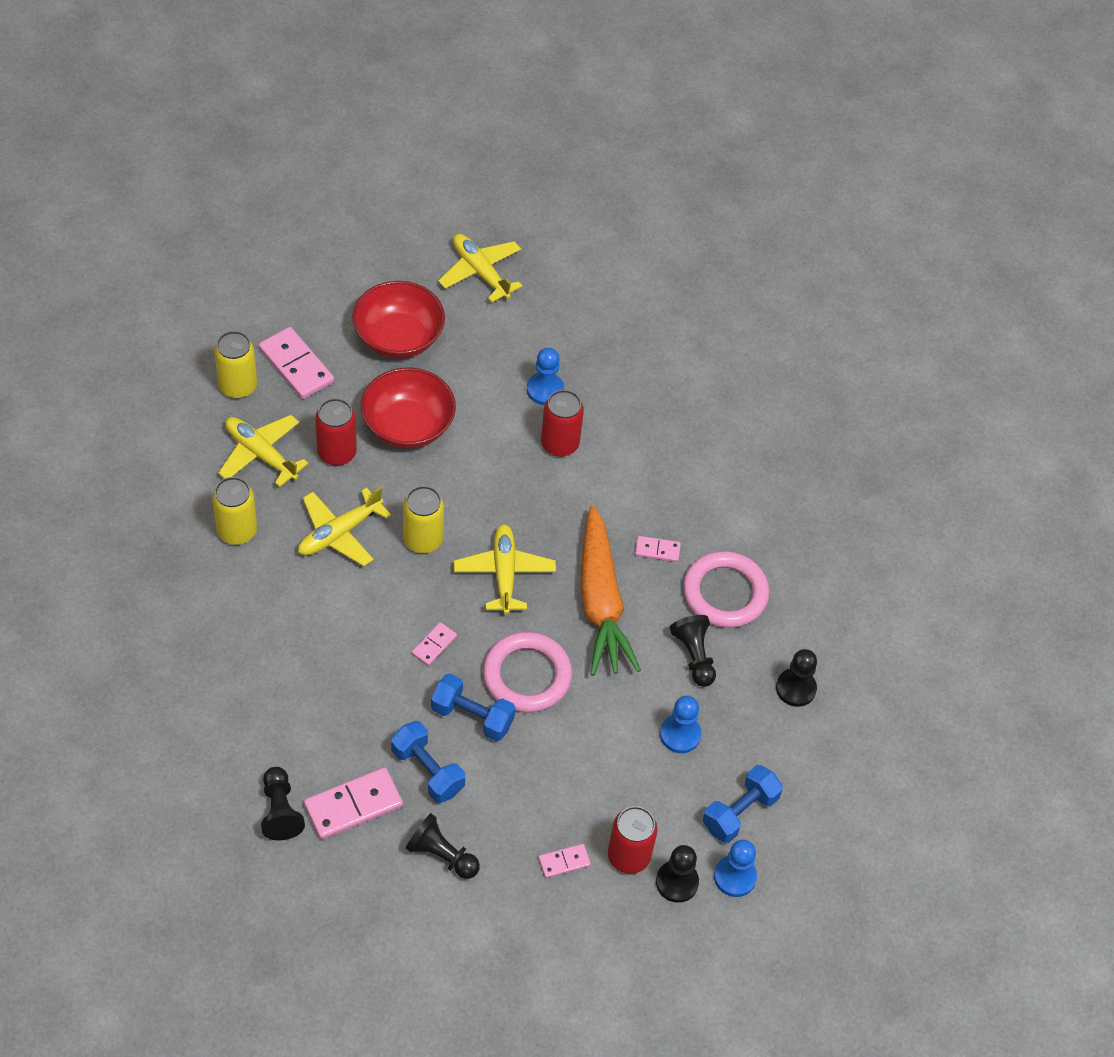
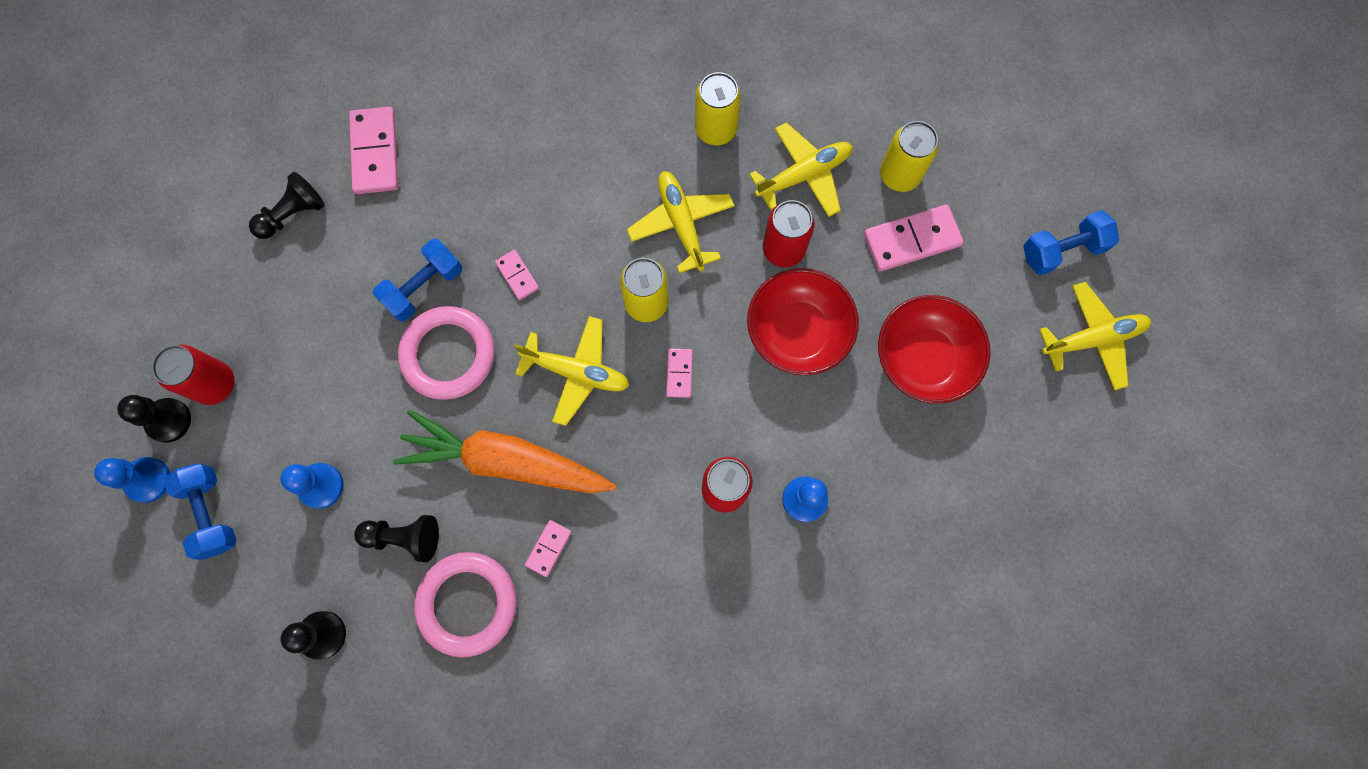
camera: 115 degrees right, 20 degrees up
(280, 811) = (396, 90): black pawn -> none
(427, 770) = (383, 227): blue dumbbell -> blue dumbbell (1062, 250)
(480, 272) = (999, 482): yellow plane -> yellow plane (1092, 339)
(564, 862) = (237, 321): pink domino -> pink domino (679, 373)

